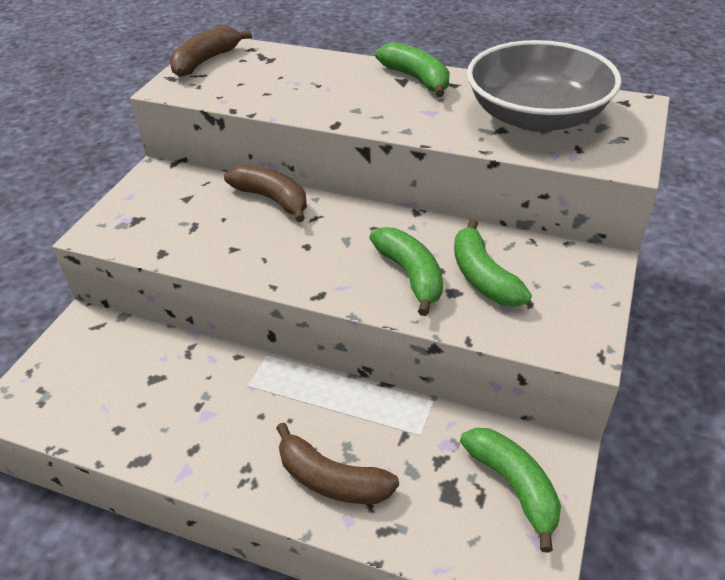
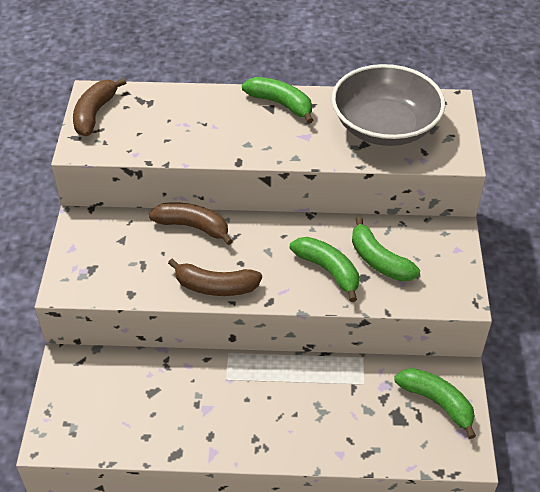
camera: 20 degrees left, 5 degrees up
(331, 479) = (317, 430): brown banana -> brown banana (215, 286)

